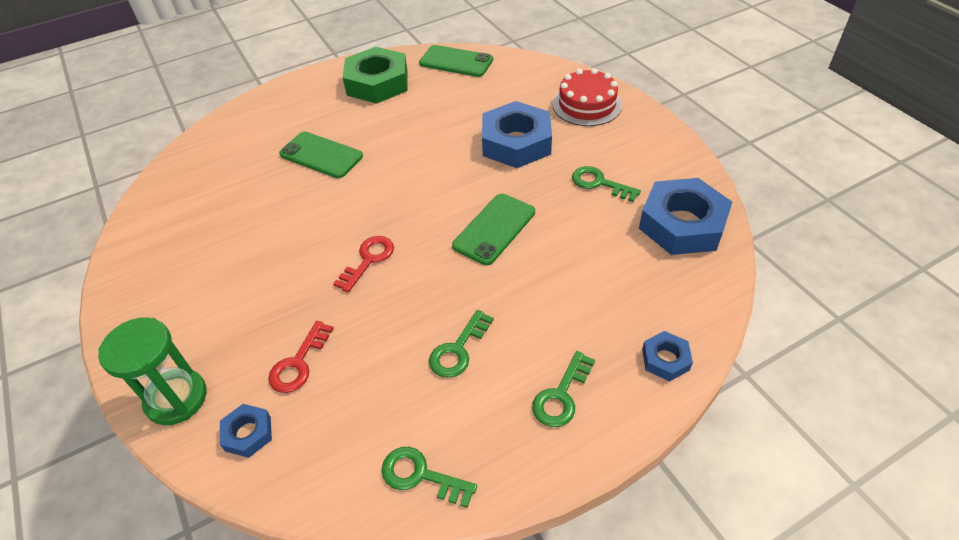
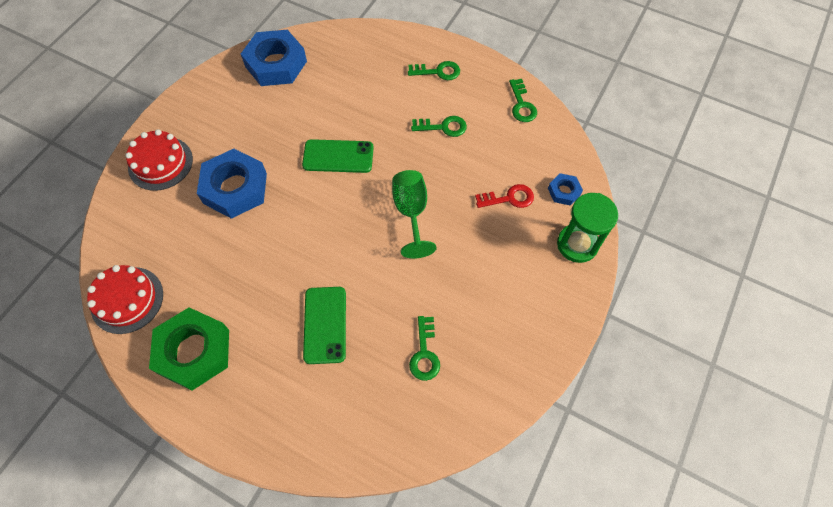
camera: 125 degrees left, 15 degrees up
(368, 260) = (411, 213): red key -> green goblet
(456, 61) = (127, 300): green phone -> red cake
(599, 183) = (258, 118): green key -> green key (424, 353)
(665, 359) = (386, 40): blue nut -> none

